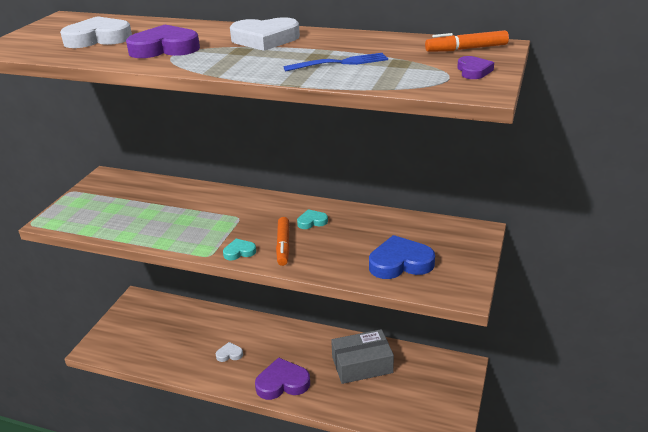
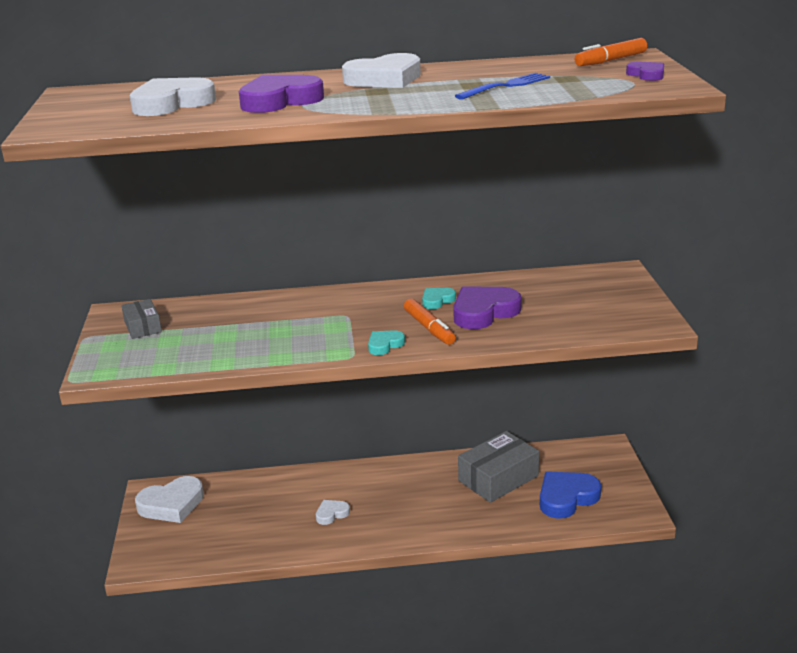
camera: 25 degrees left, 5 degrees down
(108, 192) = (143, 327): none -> grey box
(141, 312) = (172, 504): none -> white heart
(282, 383) = (421, 522): purple heart -> purple heart (484, 312)
(400, 263) = (571, 314): blue heart -> blue heart (566, 498)

